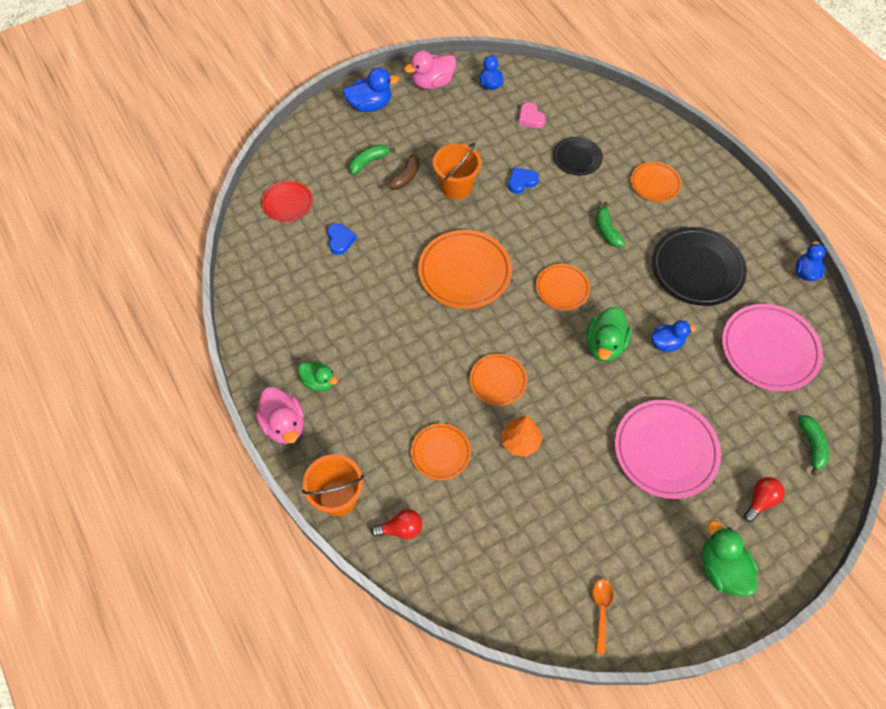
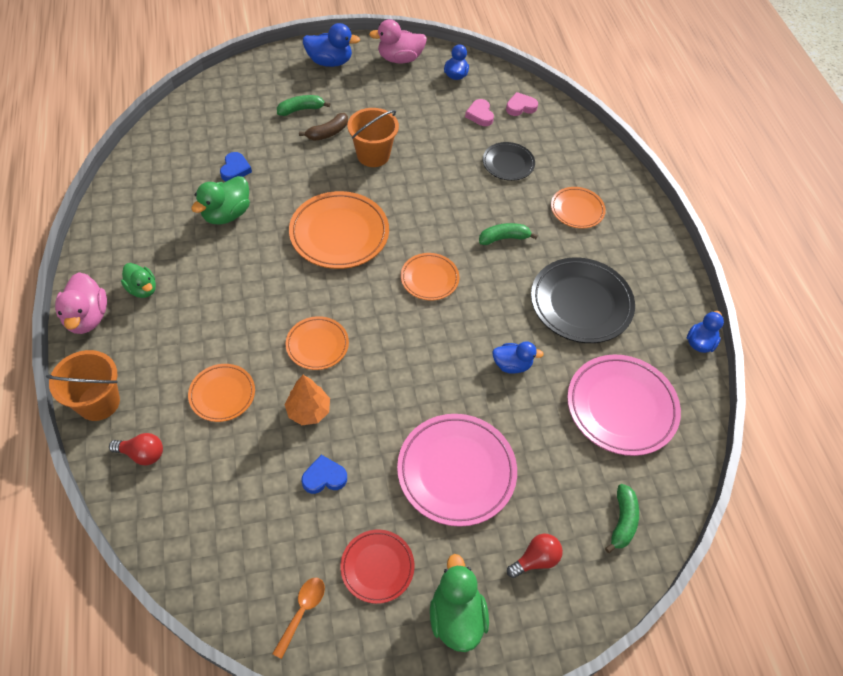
camera: 15 degrees right, 5 degrees down
(287, 203) = (205, 123): red plate -> red plate (377, 567)
(521, 182) = (440, 169): blue heart -> blue heart (324, 477)
(562, 99) = (520, 107): none -> pink heart
(604, 345) = (445, 346): green duck -> green duck (226, 214)
(606, 230) = (504, 238): green banana -> green banana turned 75 degrees clockwise

